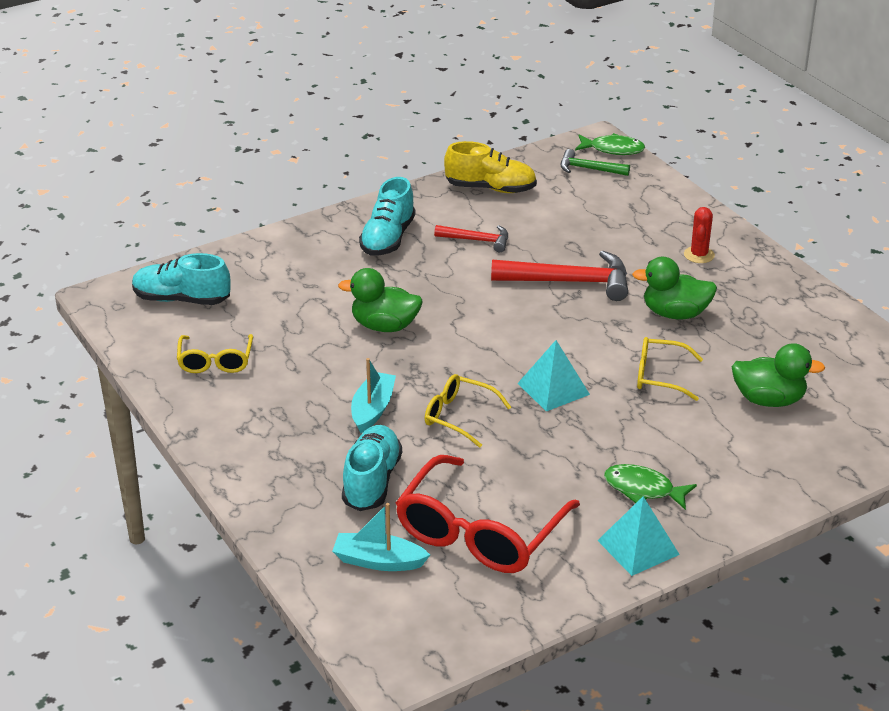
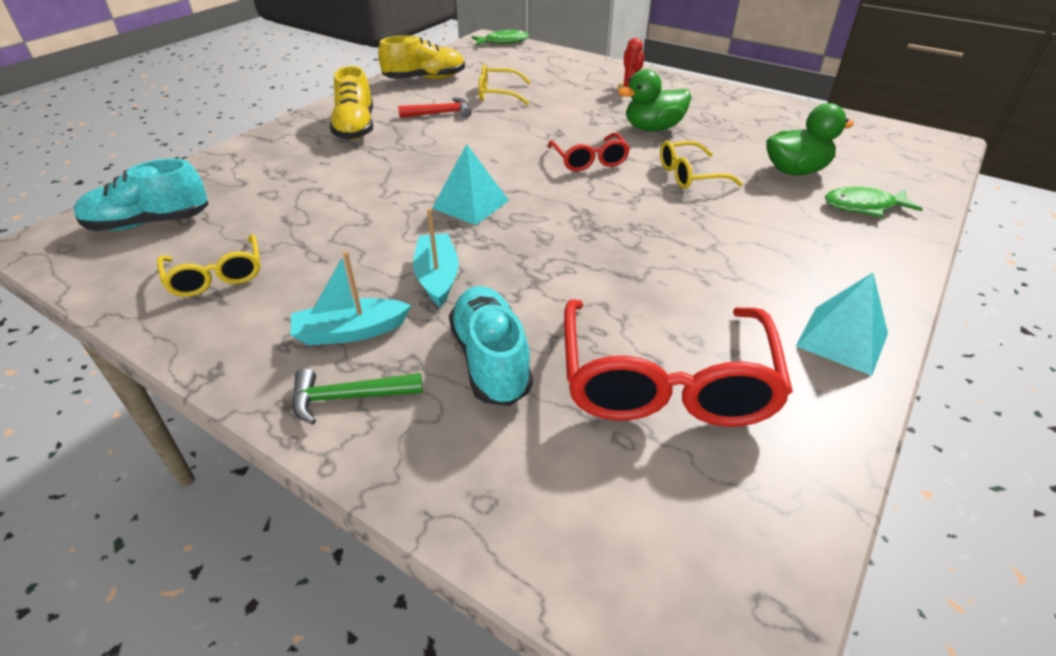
camera: 25 degrees left, 5 degrees up
(378, 561) = (574, 470): turquoise boat -> turquoise boat (350, 332)
(384, 326) = (398, 196): green duck -> none
(388, 238) = (355, 128): turquoise shoe -> yellow shoe
(458, 416) = (536, 258): yellow glasses -> yellow glasses (497, 94)
(553, 389) = (607, 209): turquoise pyramid -> turquoise pyramid (470, 204)
(570, 282) = (546, 125): red hammer -> none
(579, 335) = (589, 160): none -> red glasses
(589, 169) = (495, 55): green hammer -> green hammer (348, 397)
(643, 489) = (781, 276): green fish -> green fish (863, 206)

